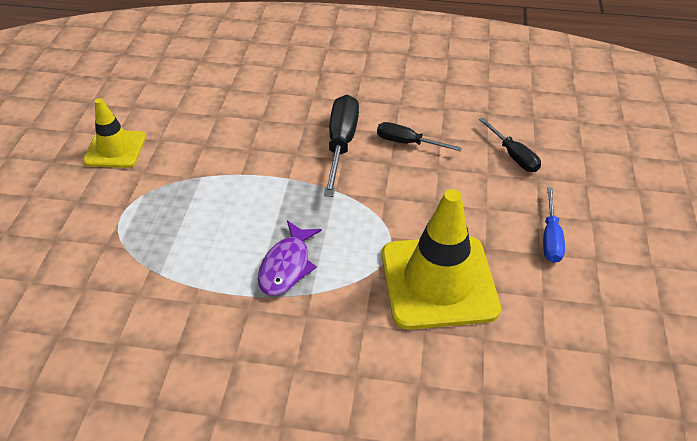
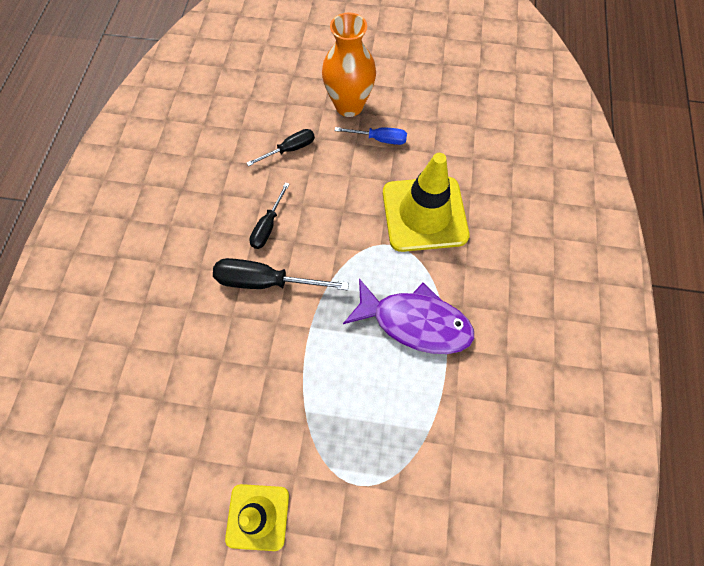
camera: 90 degrees left, 20 degrees up
(287, 266) = (415, 322): purple fish -> purple fish, size x1.58
(598, 207) = (349, 106): none -> orange vase

